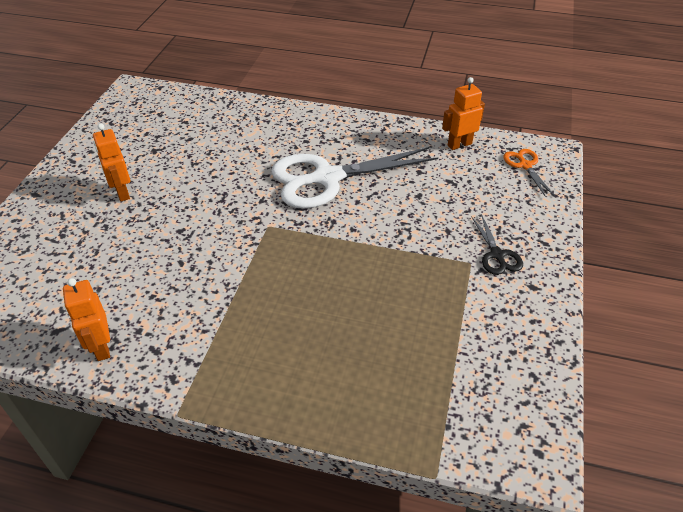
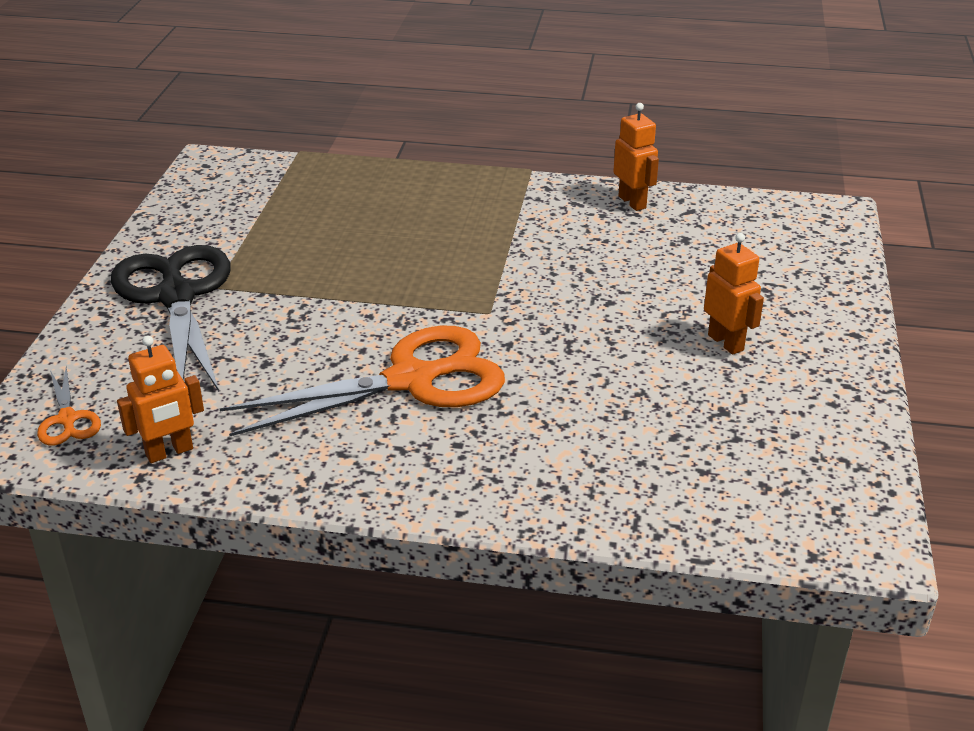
camera: 175 degrees right, 10 degrees down
(327, 178) = (411, 380): white scissors -> orange scissors
(497, 255) = (177, 296): black scissors -> black scissors, size x2.25

